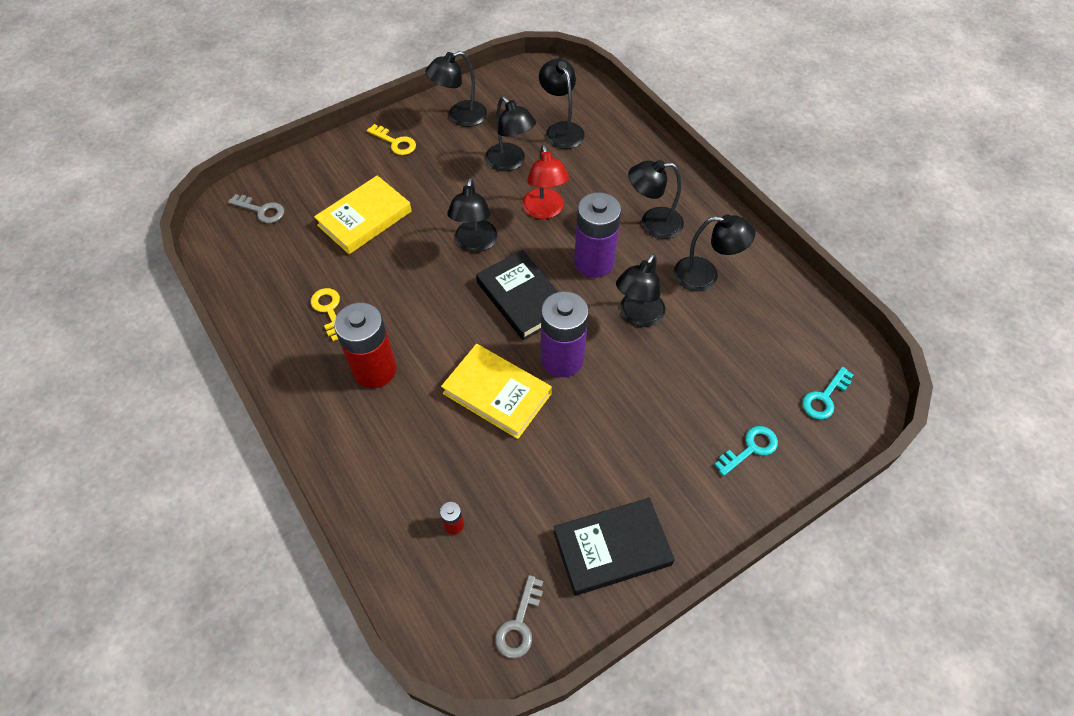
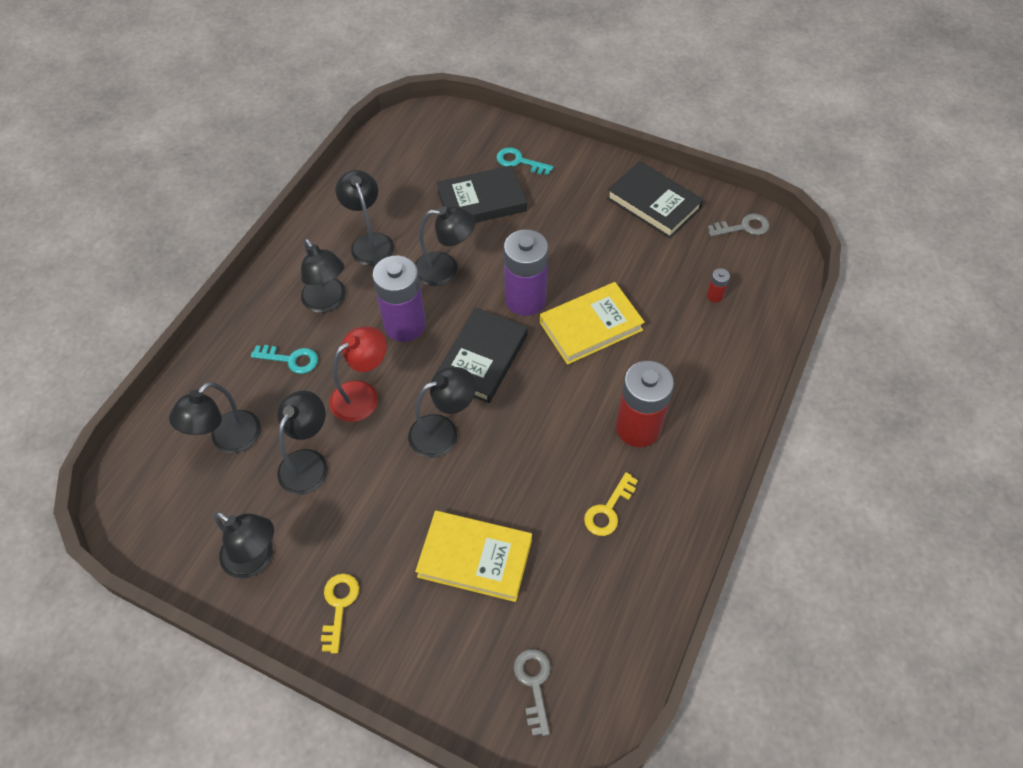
camera: 120 degrees left, 0 degrees up
(497, 393) = (591, 326): yellow book -> yellow book turned 60 degrees clockwise
(709, 385) = (481, 201): none -> black book
(824, 397) = (446, 137): turquoise key -> turquoise key (291, 359)

